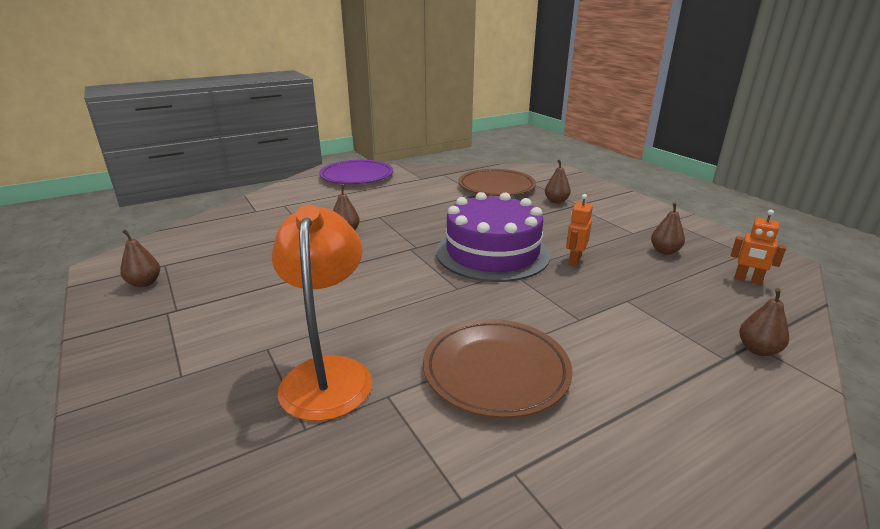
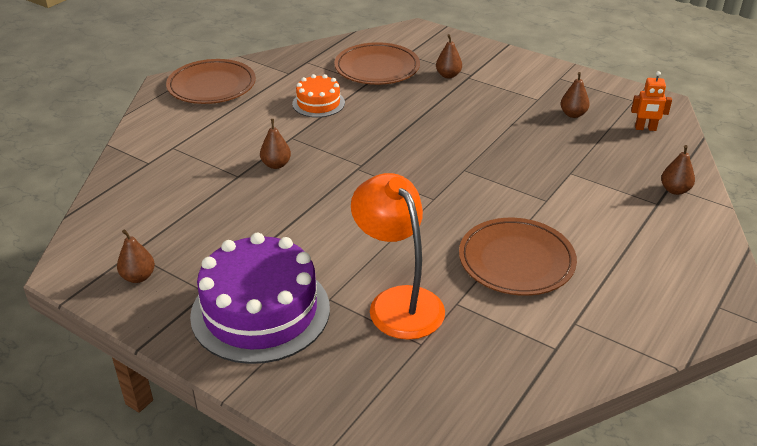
camera: 25 degrees left, 10 degrees up
(357, 176) = (212, 86): purple plate -> brown plate
(425, 199) = (318, 103): none -> orange cake
(492, 253) = (434, 153): purple cake -> purple cake (260, 311)
(574, 260) = (508, 143): orange robot -> none

